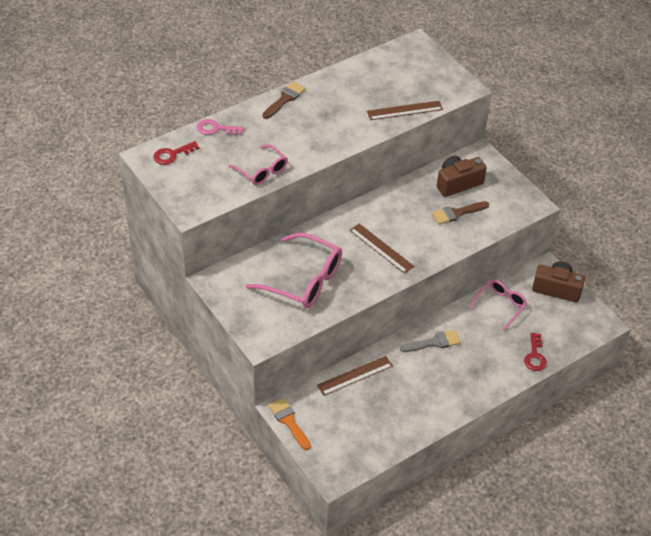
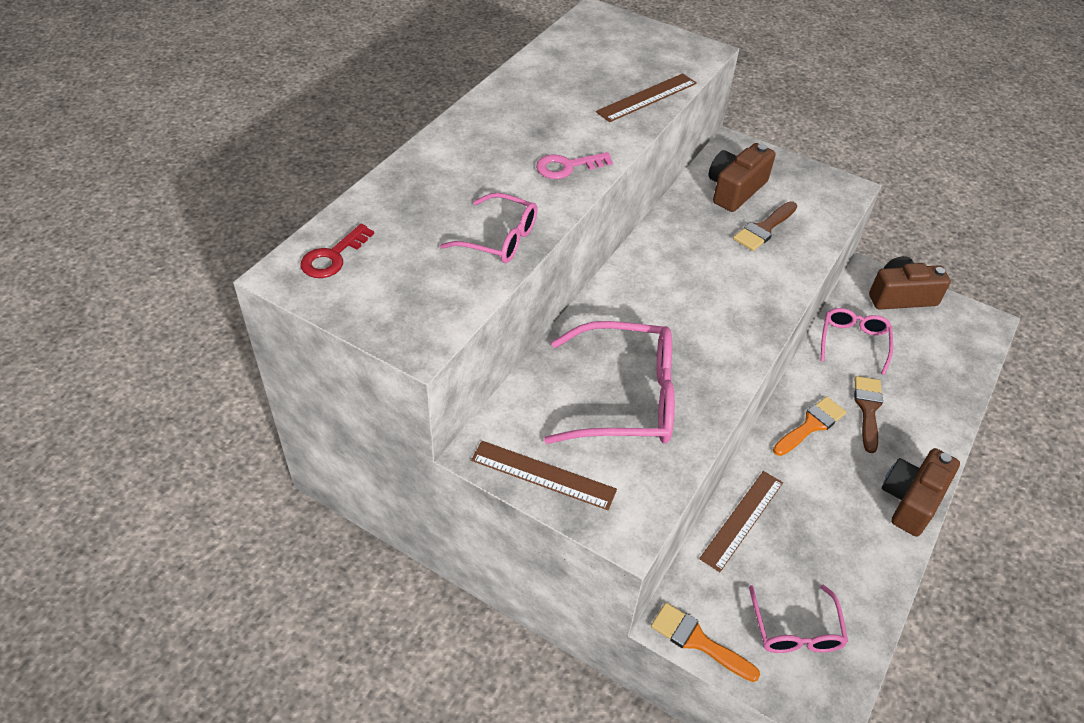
camera: 25 degrees left, 0 degrees up
(215, 128) = (382, 196): pink key -> pink key (567, 167)
(285, 99) = (464, 126): brown brush -> brown brush (868, 409)
(344, 437) = (795, 630): none -> pink glasses
(381, 248) = (702, 310): brown ruler -> brown ruler (543, 475)
(434, 342) = (811, 425): grey brush -> orange brush
(463, 402) = (911, 500): none -> brown camera
(535, 356) = (946, 396): red key -> none

